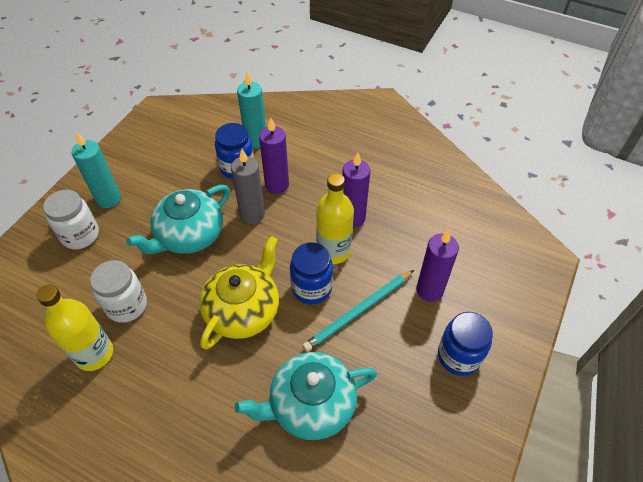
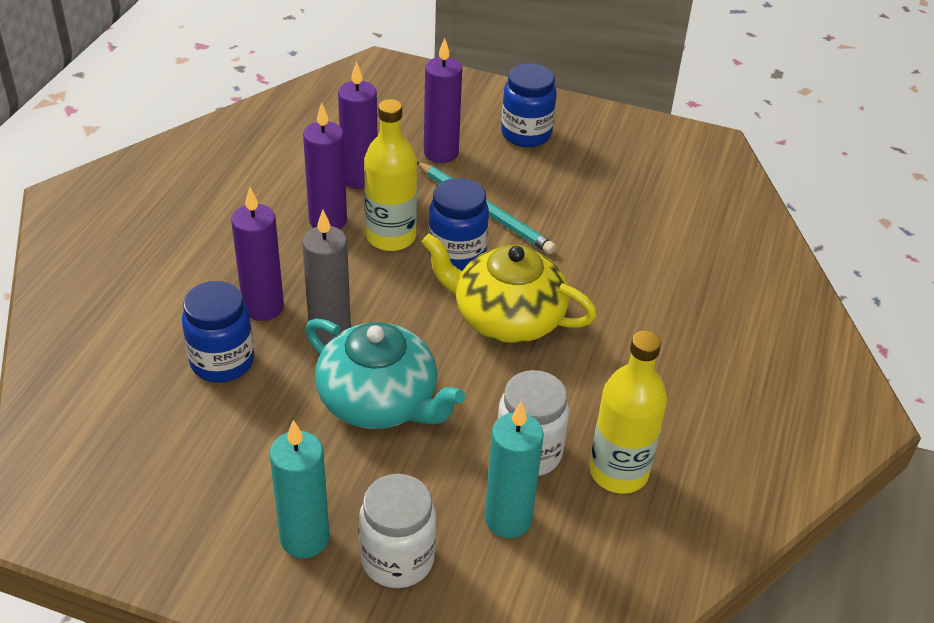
camera: 100 degrees left, 10 degrees down
(256, 140) = (151, 346): turquoise candle -> turquoise candle (508, 519)
(311, 404) = (620, 244): turquoise teapot -> none
(398, 237) = (359, 178): none -> purple candle

